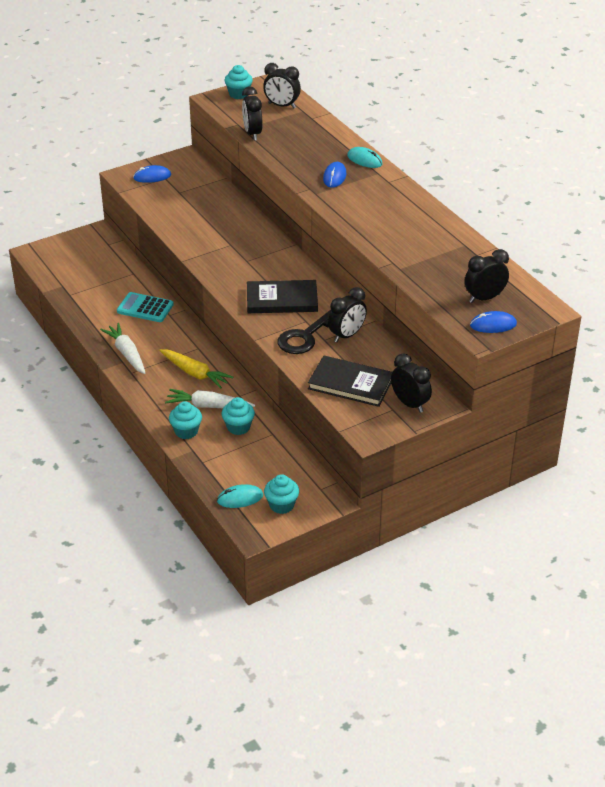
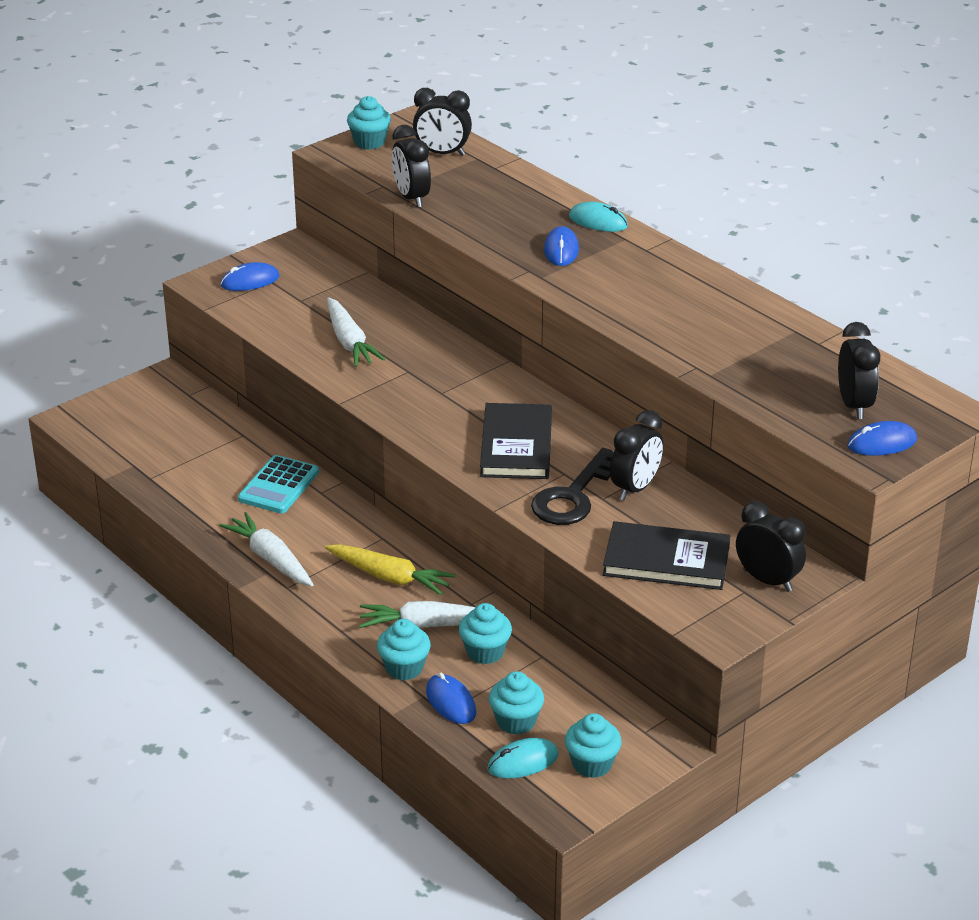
camera: 10 degrees left, 5 degrees down
(145, 308) = (278, 486): turquoise calculator -> turquoise calculator turned 75 degrees counterclockwise
(200, 222) = (349, 342): none -> white carrot
(208, 456) = (451, 702): none -> blue mouse
(243, 473) = (516, 721): none -> turquoise cupcake
(282, 300) = (516, 445): black book -> black book turned 75 degrees counterclockwise
(484, 298) = (854, 405): black clock -> black clock turned 120 degrees clockwise

